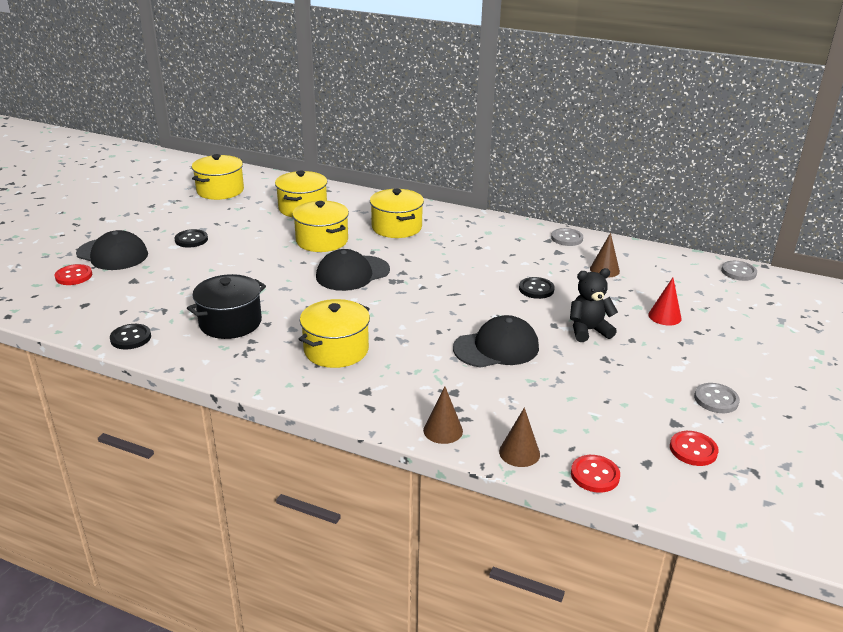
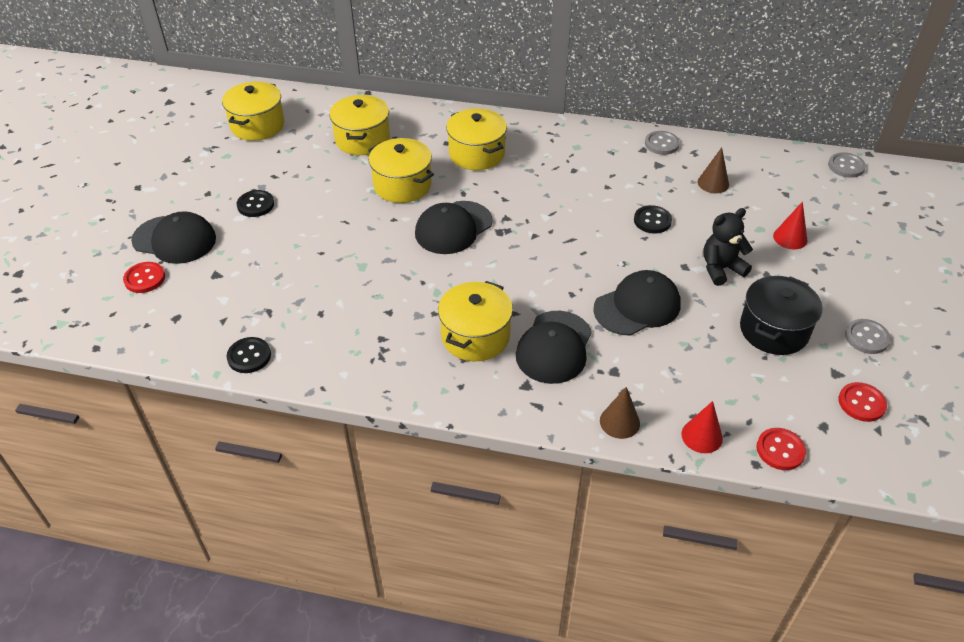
camera: 10 degrees left, 15 degrees up
(230, 323) = (349, 317): black pot -> black pot (774, 330)
(405, 367) = (554, 347): none -> black cap
(519, 453) = (702, 436): brown cone -> red cone

